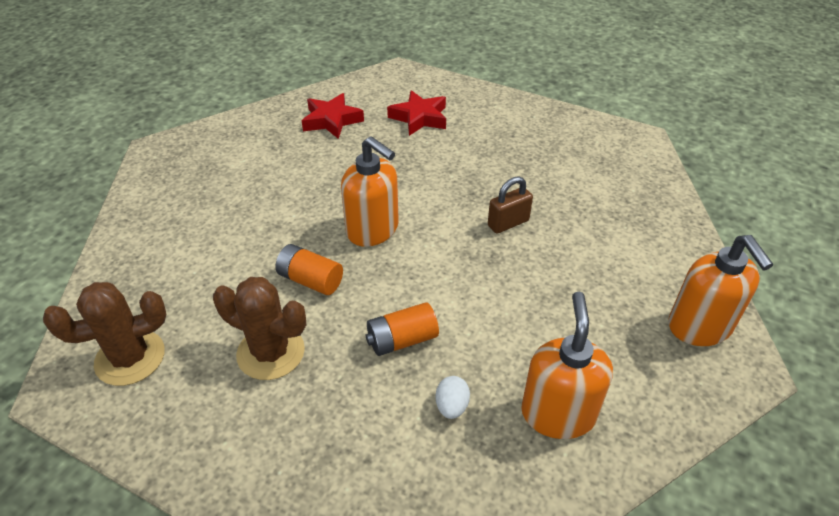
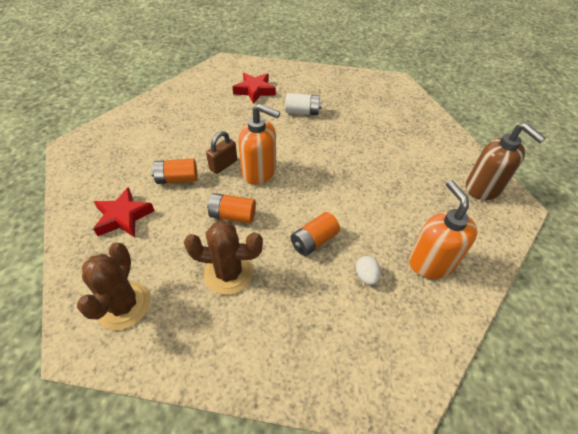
camera: 20 degrees left, 5 degrees up
(130, 358) = (123, 305): brown cactus -> brown cactus turned 45 degrees counterclockwise
(263, 217) = (177, 179): none -> orange battery
(332, 120) = (195, 102): red star -> red star (123, 217)
(472, 159) = (302, 112): none -> white battery
(508, 223) = (344, 149): brown padlock -> brown padlock (223, 165)
(699, 327) = (483, 188): orange soap dispenser -> brown soap dispenser

